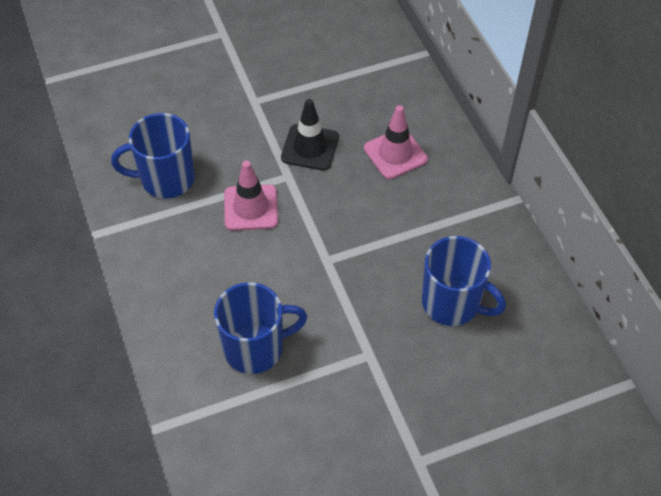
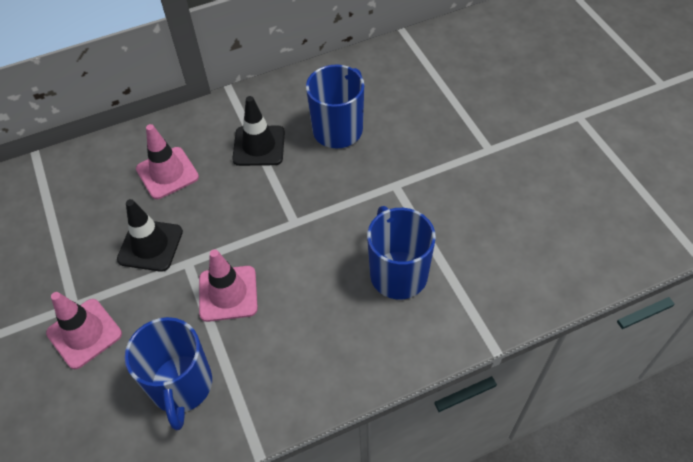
camera: 90 degrees left, 0 degrees up
(225, 111) = (84, 333): none -> pink traffic cone
(429, 229) = (259, 146): none -> black traffic cone

